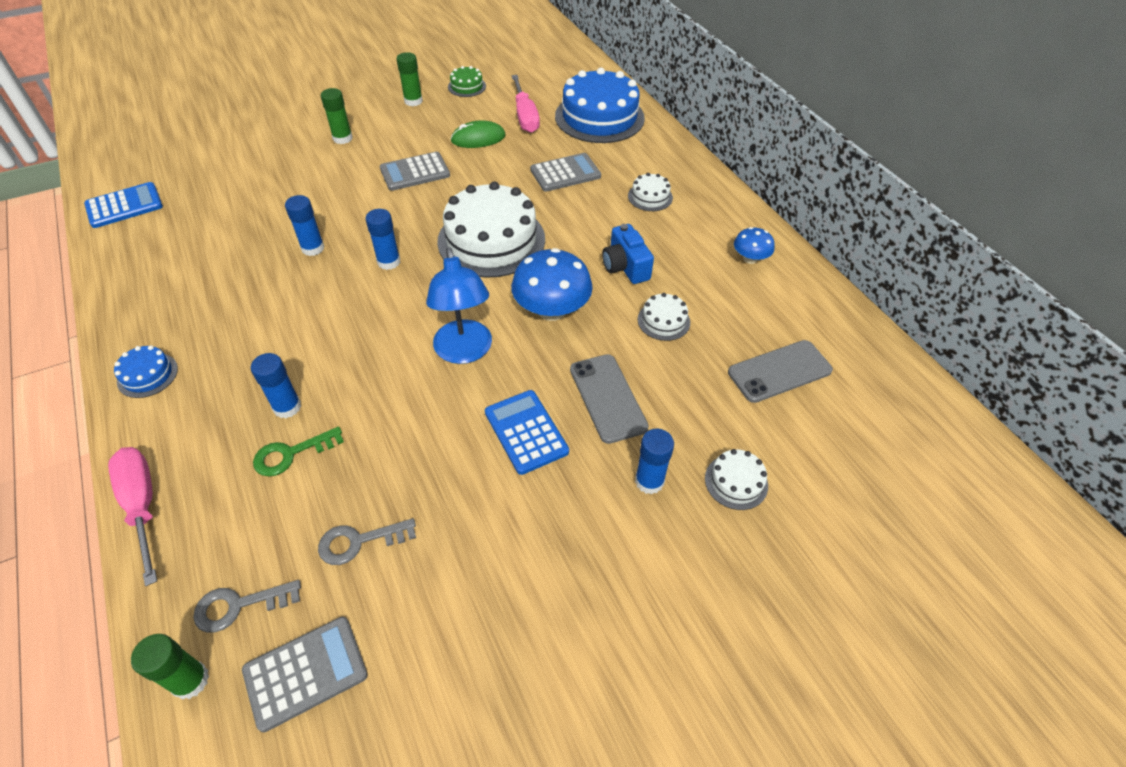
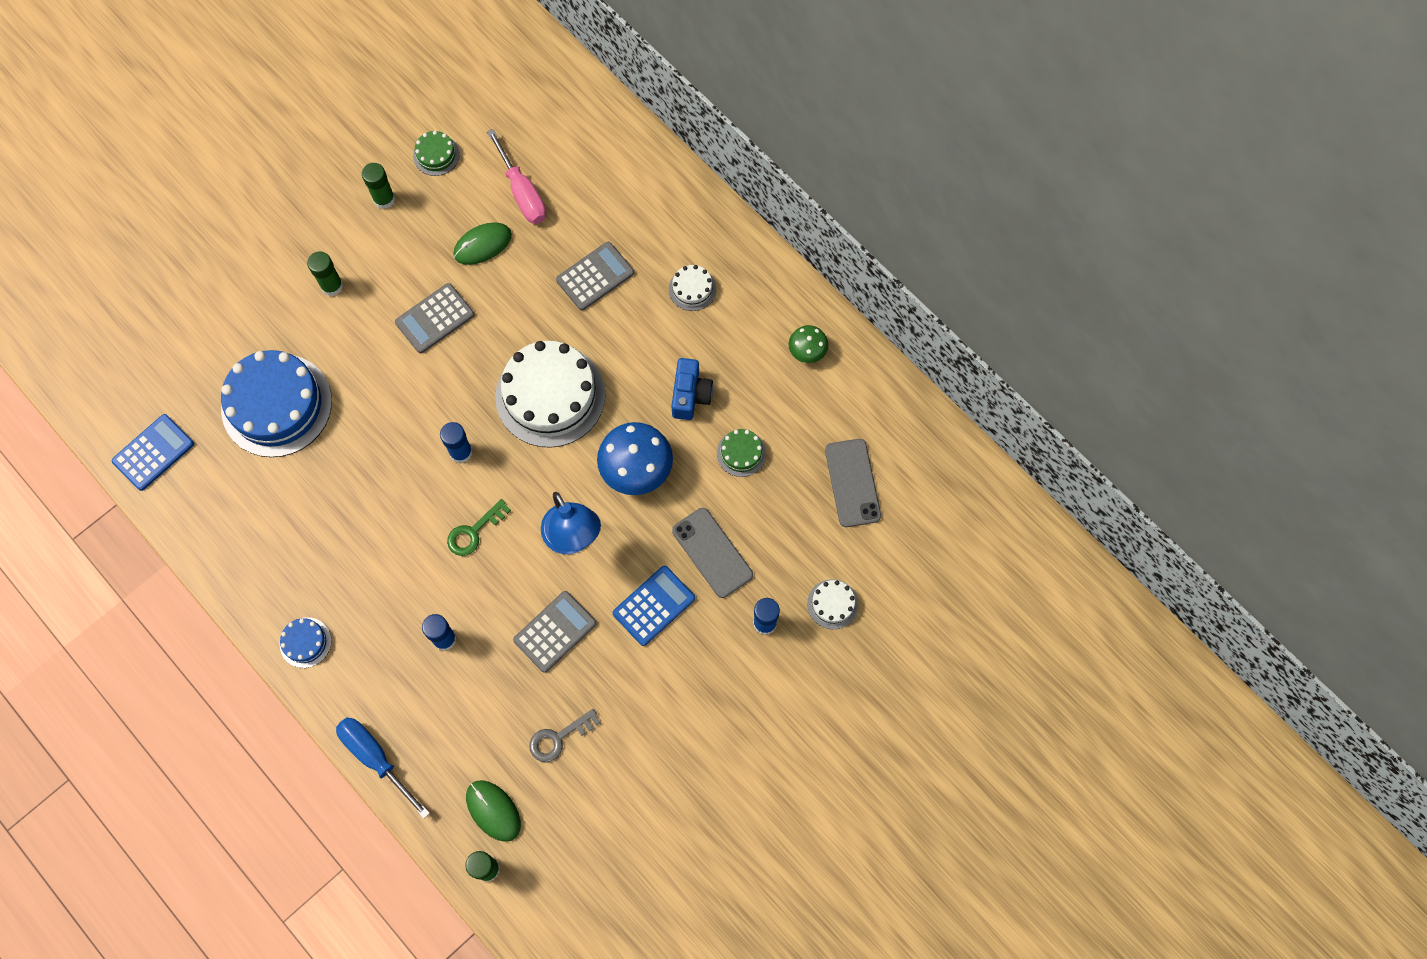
camera: 15 degrees left, 20 degrees up
(142, 504) = (375, 757): pink screwdriver -> blue screwdriver
(239, 606) = (493, 810): grey key -> green mouse
(291, 454) = (470, 681): green key -> green key (474, 532)
(305, 672) = (564, 841): grey calculator -> grey calculator (555, 632)
(313, 248) = (378, 455): blue glue stick -> none
(526, 432) = (654, 606): blue calculator -> blue calculator turned 90 degrees clockwise
(599, 117) = (606, 171): blue cake -> blue cake (276, 405)
(625, 267) = (690, 395): blue camera -> blue camera turned 135 degrees counterclockwise
(663, 321) = (741, 453): white cake -> green cake
(750, 258) = (807, 351): blue mushroom -> green mushroom
(779, 371) = (852, 483): grey phone -> grey phone turned 60 degrees counterclockwise

